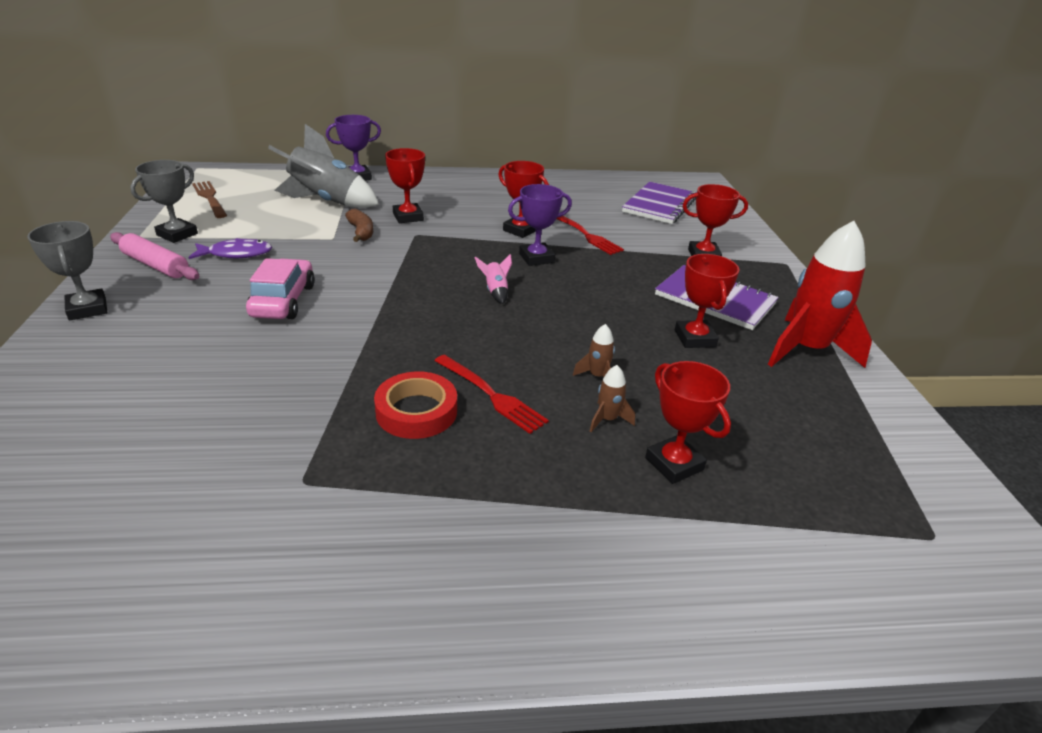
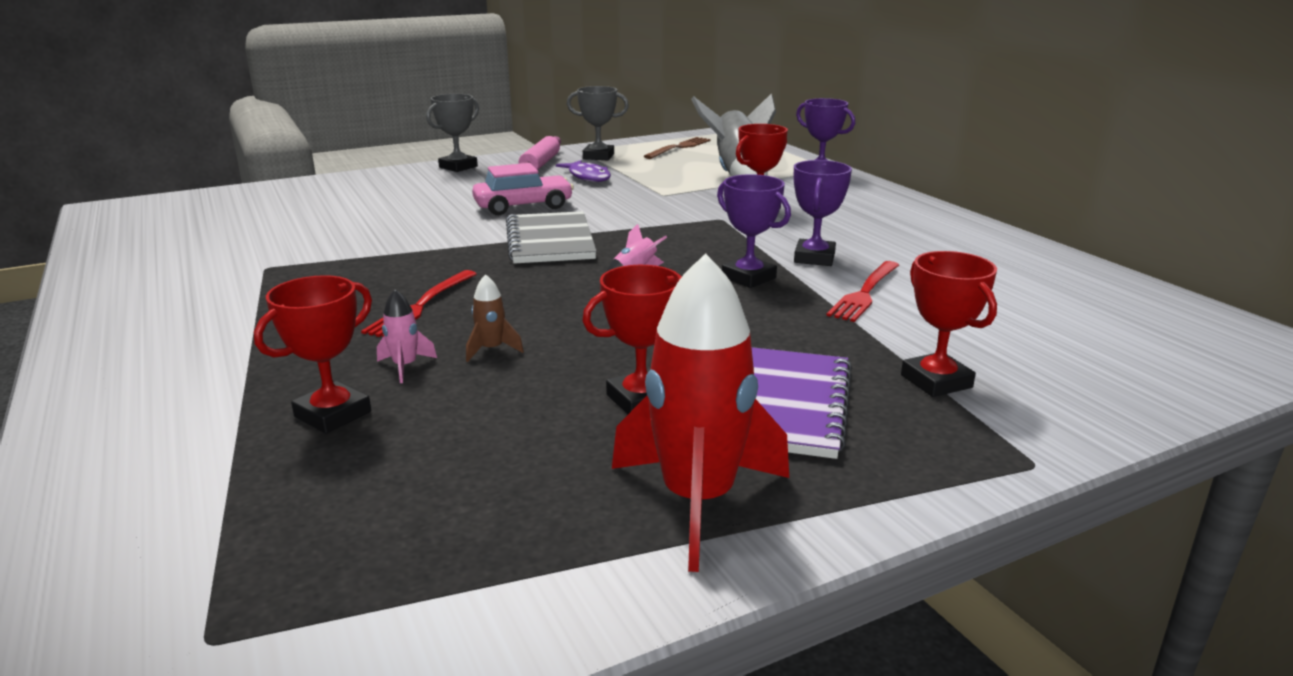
camera: 70 degrees right, 10 degrees down
(361, 232) = (692, 200): brown banana -> none
(393, 308) = (550, 241): none -> grey notebook
(416, 411) = (377, 283): red tape -> none
(520, 230) = (814, 258): red trophy -> purple trophy
(607, 419) = (405, 367): brown rocket -> pink rocket
(659, 205) = (1080, 326): purple notebook -> none

